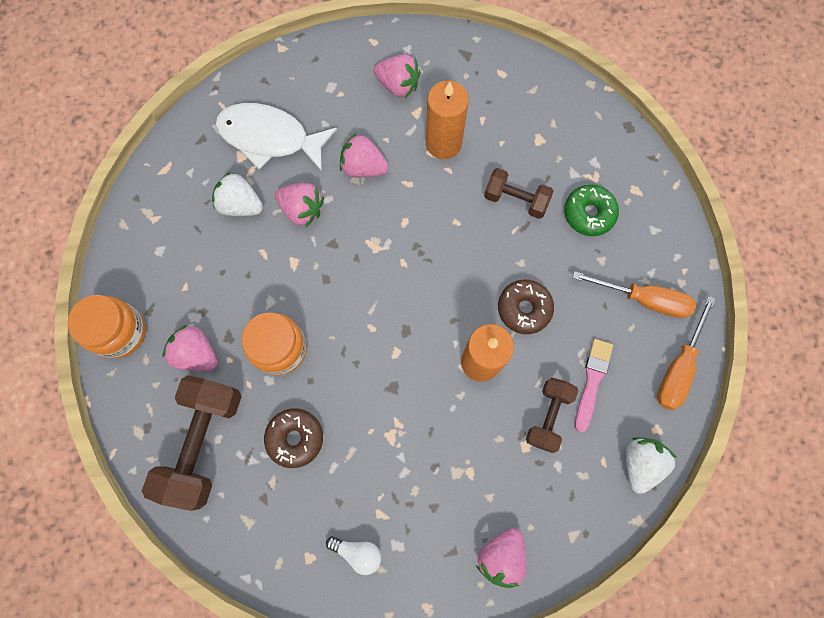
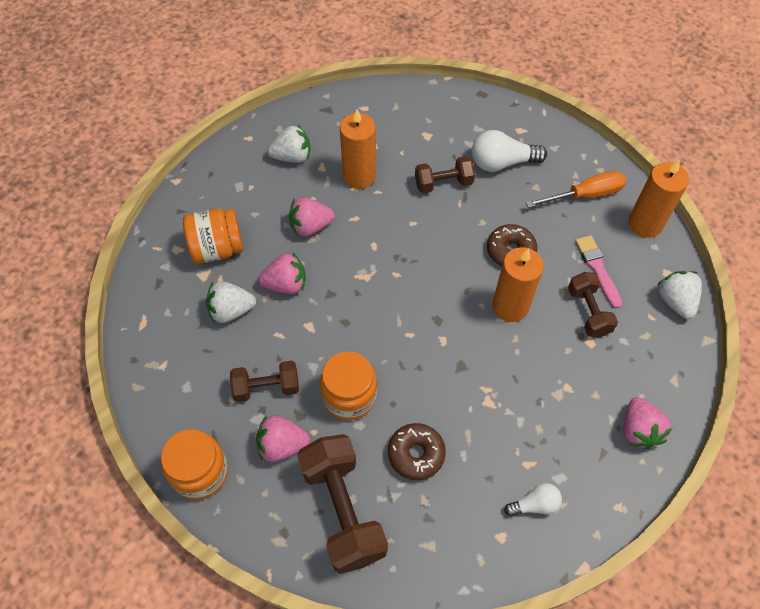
camera: 35 degrees left, 15 degrees down
(220, 294) = (266, 387): none -> brown dumbbell
(270, 138) = (217, 249): white fish -> orange jar
(398, 85) = (292, 157): pink strawberry -> white strawberry
(588, 213) = (502, 163): green donut -> white light bulb
(678, 367) = (645, 224): orange screwdriver -> orange candle

